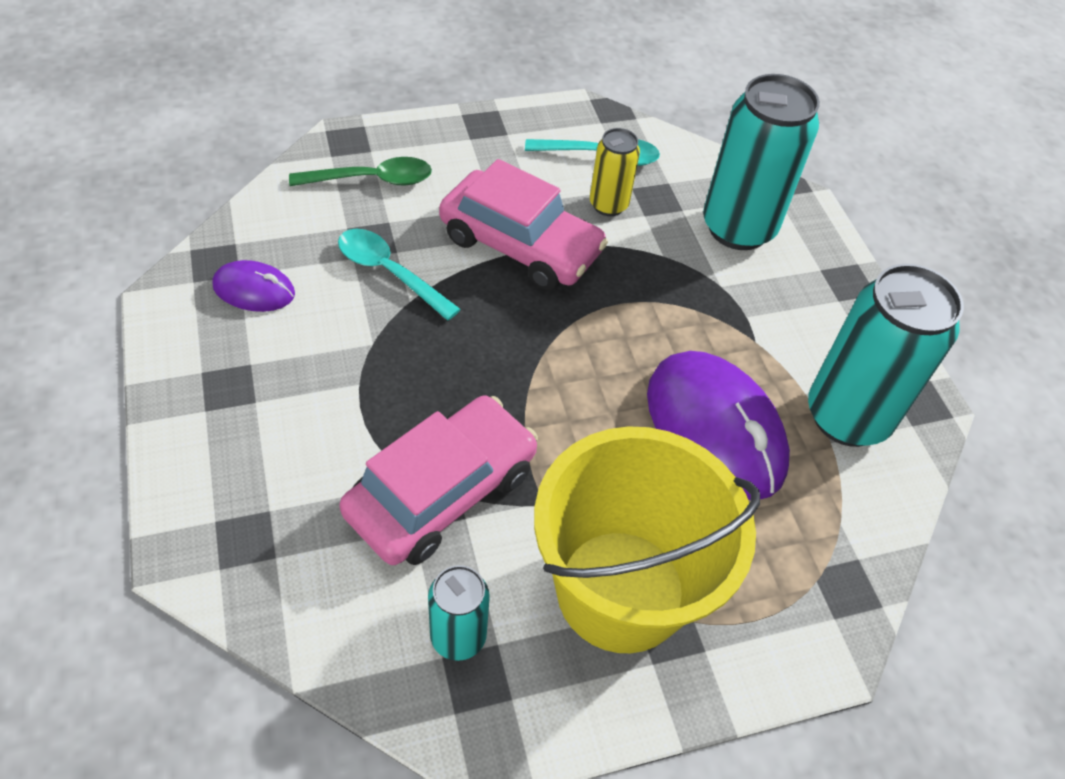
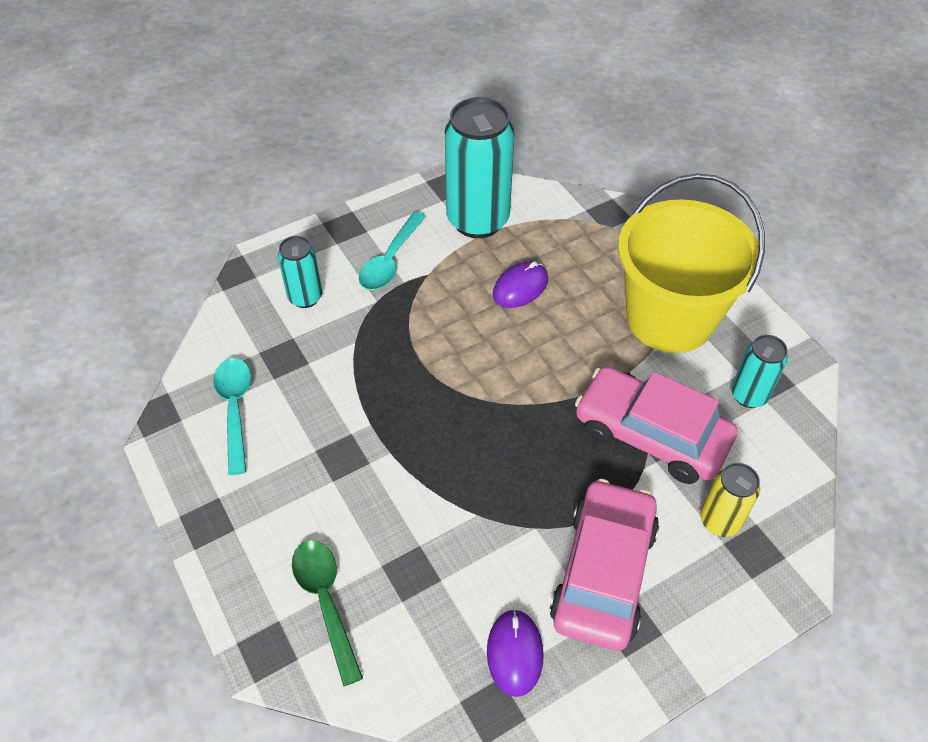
camera: 100 degrees left, 0 degrees up
(390, 273) = (449, 541): turquoise spoon -> turquoise spoon (390, 260)
(520, 245) = (377, 446): pink car -> pink car (603, 572)
(608, 205) = (303, 391): yellow can -> yellow can (719, 521)
(715, 429) = (520, 287): purple mouse -> purple mouse, size x0.50
(738, 228) = (305, 297): turquoise can -> turquoise can, size x0.52

